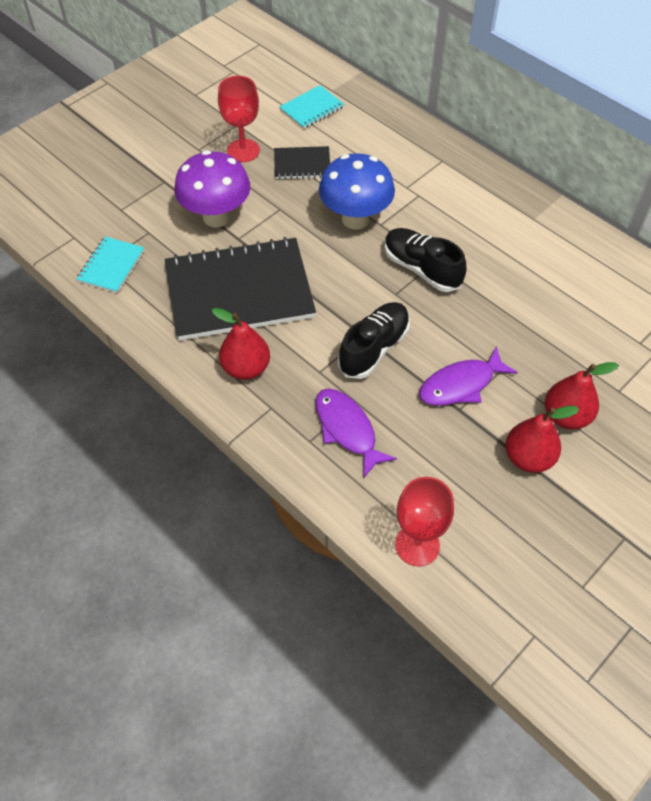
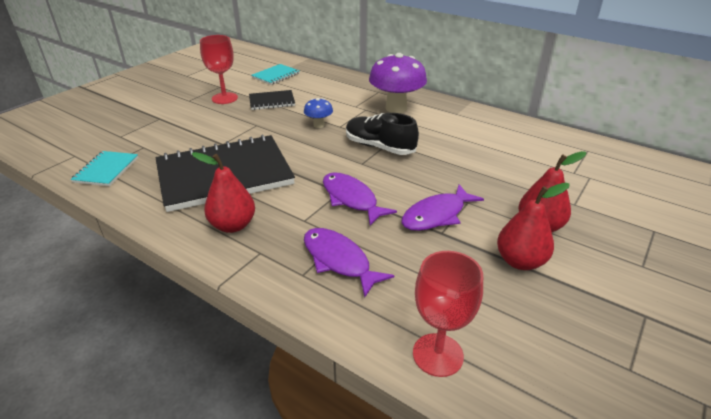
camera: 10 degrees left, 20 degrees down
(216, 217) = (203, 133): purple mushroom -> purple mushroom (396, 108)
(355, 219) = (319, 125): blue mushroom -> blue mushroom, size x0.49
(374, 348) = (351, 199): black shoe -> purple fish

